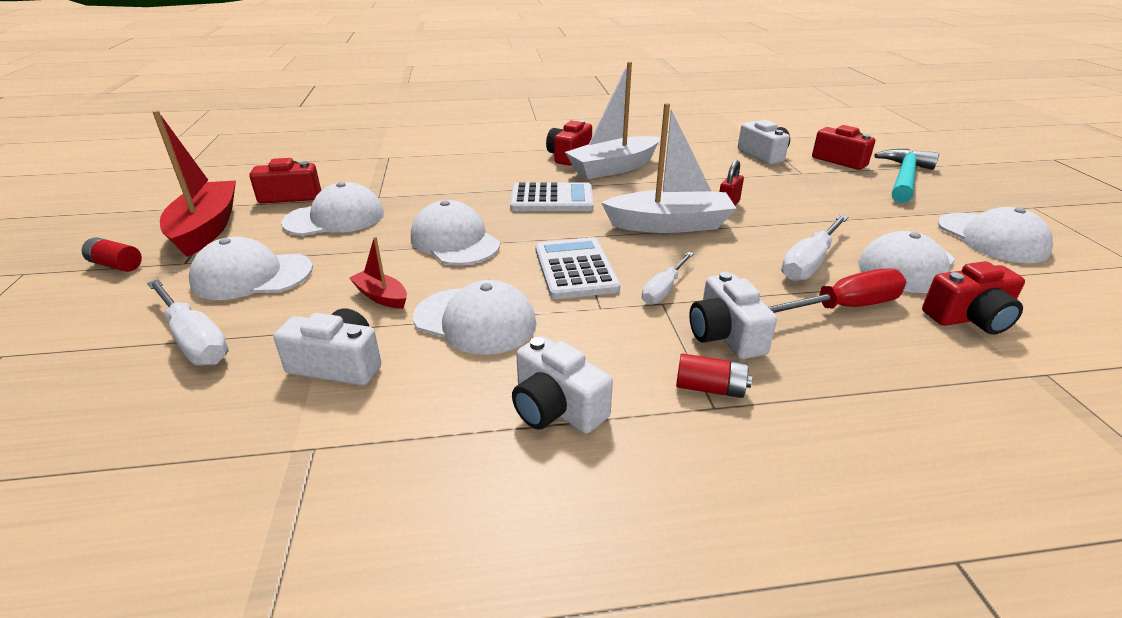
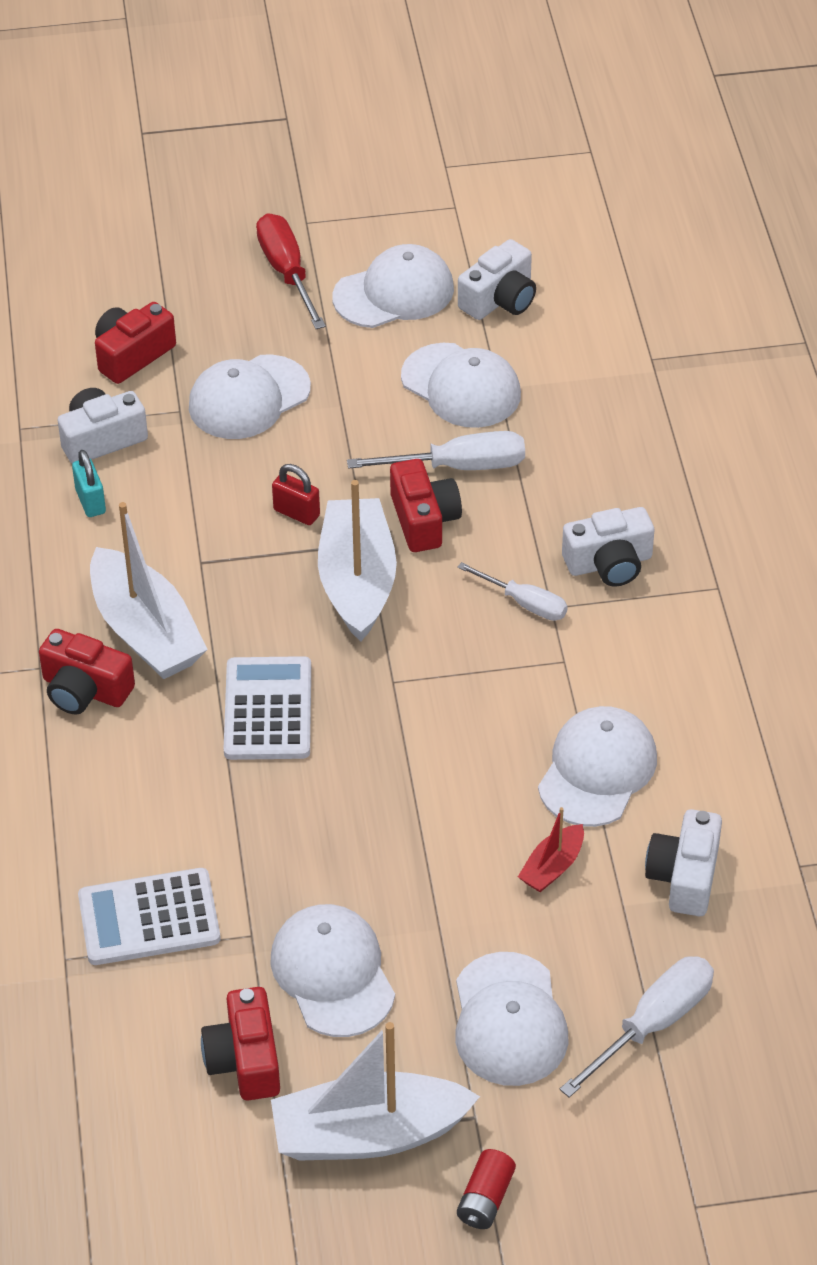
camera: 90 degrees left, 15 degrees up
(206, 228) = (368, 1134): red boat -> white boat
(455, 241) = (407, 813): white cap -> white cap (249, 398)
(556, 408) = (731, 696): white camera -> white camera (499, 299)
(575, 269) = (480, 682): white calculator -> white calculator (149, 918)
(710, 388) = (693, 587): red battery -> none
(711, 154) = (90, 501): none -> turquoise padlock
(809, 263) = (459, 466): white screwdriver -> white screwdriver turned 45 degrees counterclockwise
(844, 307) = (552, 461): red screwdriver -> red screwdriver (287, 272)
(904, 178) = (206, 308): turquoise hammer -> none
(969, 318) = (567, 375): red camera -> red camera (424, 520)

